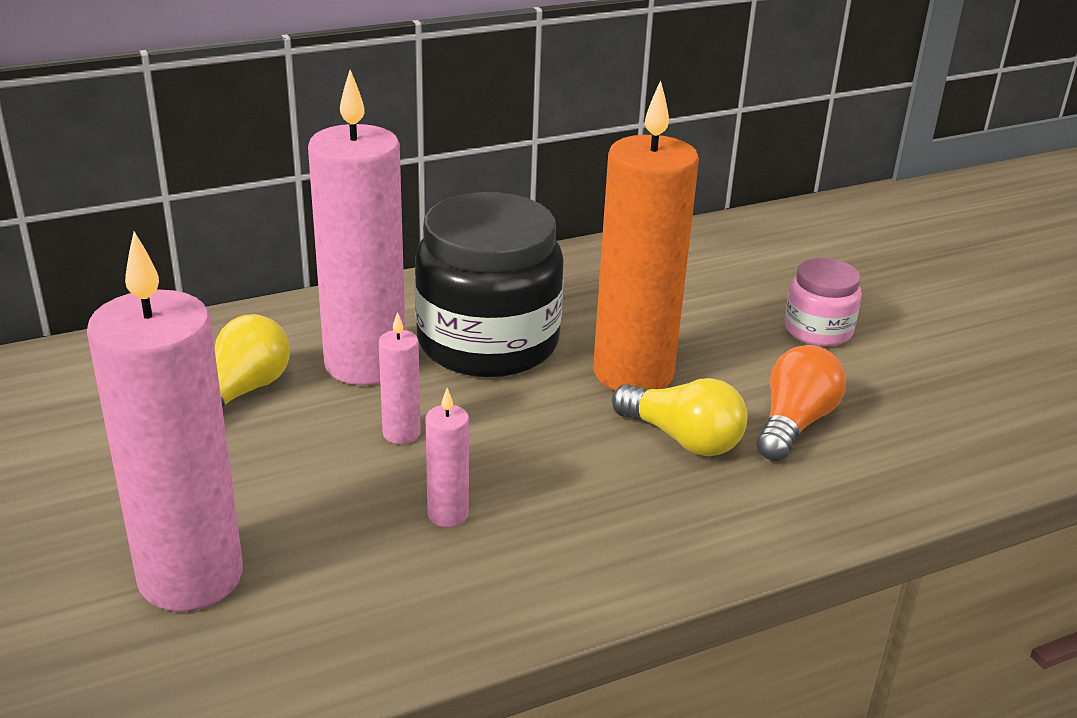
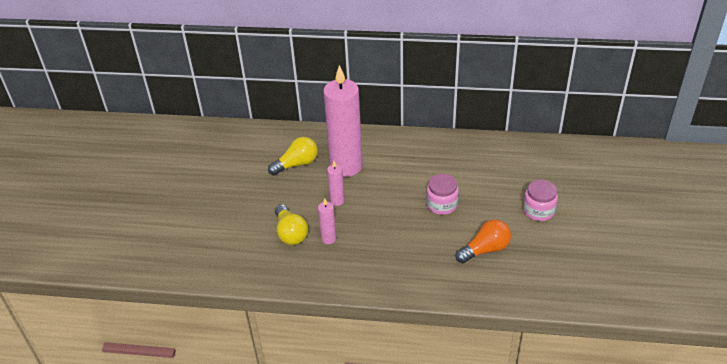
camera: 35 degrees right, 10 degrees up
(191, 577) = (237, 230): pink candle -> none
(488, 343) = (397, 171): black jar -> none
(633, 373) = (441, 204): orange candle -> pink jar
(682, 438) = (435, 240): yellow light bulb -> yellow light bulb (290, 233)

